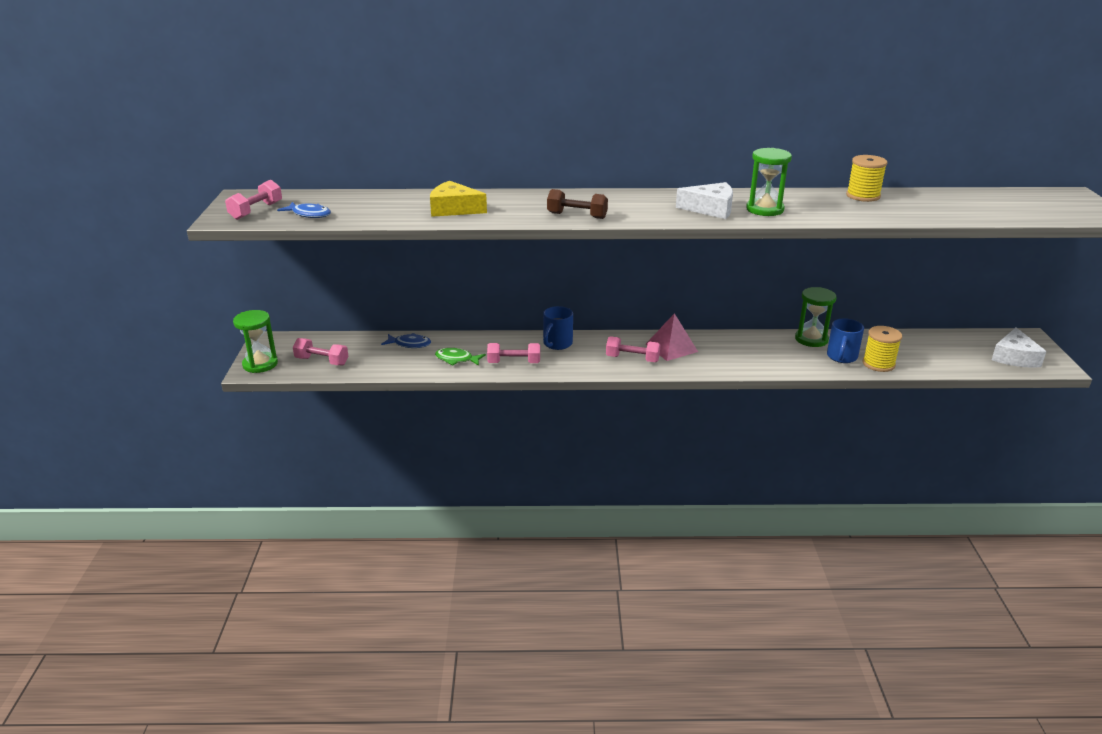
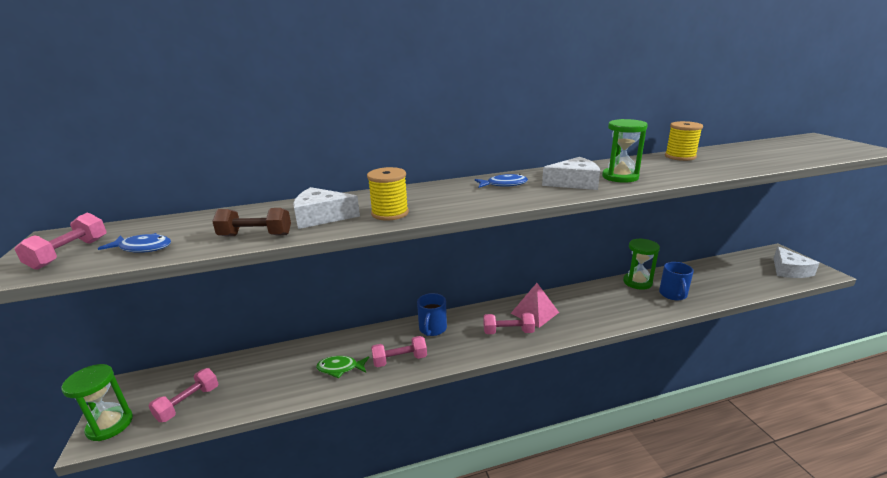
camera: 15 degrees left, 5 degrees down
(322, 361) = (188, 403): pink dumbbell -> pink dumbbell turned 60 degrees counterclockwise
(410, 344) = (286, 359): blue fish -> blue fish (504, 184)
(454, 209) = (321, 217): yellow cheese -> white cheese
(577, 216) = (456, 206): brown dumbbell -> brown dumbbell (255, 235)
(878, 364) = (705, 295): yellow spool -> yellow spool (390, 213)

